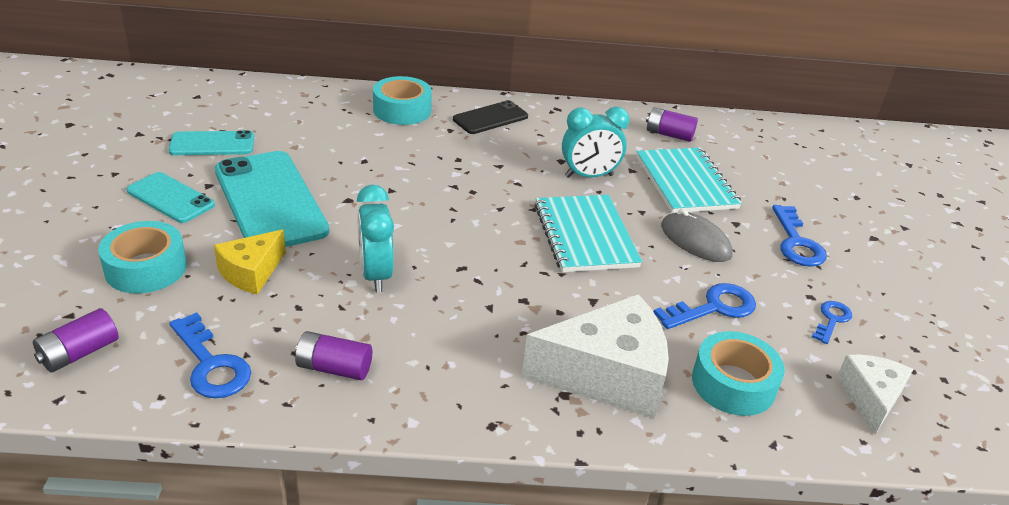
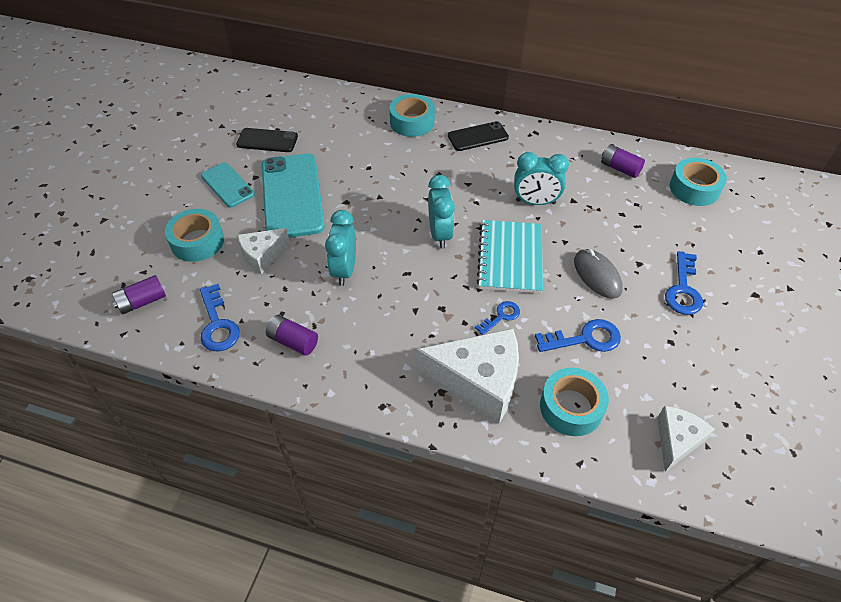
camera: 20 degrees right, 15 degrees up
(212, 144) = (267, 140): turquoise phone -> black phone
(251, 272) = (262, 255): yellow cheese -> white cheese
(487, 221) = (440, 234): none -> turquoise clock
(685, 183) = (613, 218): turquoise notebook -> none
(758, 146) = (694, 188): none -> turquoise tape
(832, 320) = (678, 366): blue key -> blue key (501, 316)

